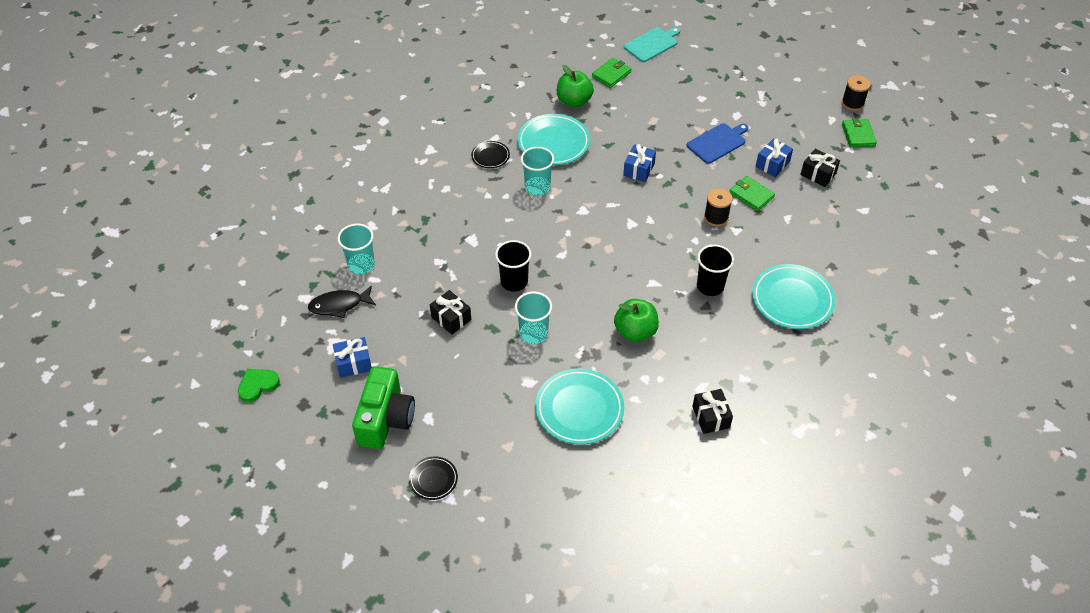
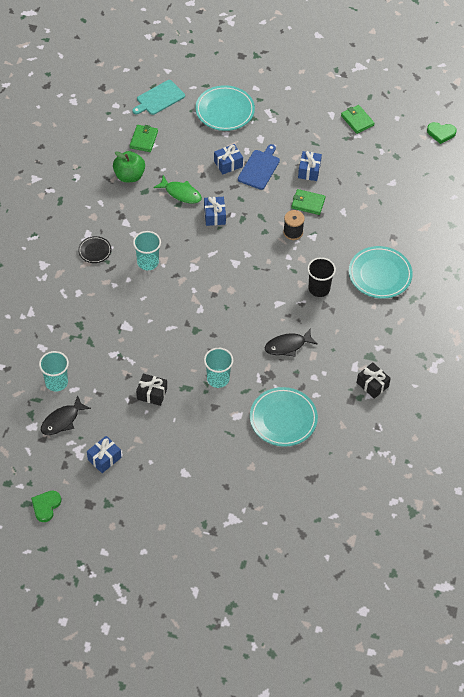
camera: 30 degrees left, 5 degrees up
(385, 419) = (155, 487): green camera -> none
(433, 479) = (216, 512): black plate -> none
(514, 282) = (179, 346): black cup -> none
(553, 143) = (136, 219): turquoise plate -> turquoise plate (225, 111)
(617, 136) = (181, 193): none -> green fish
(635, 331) = (287, 346): green apple -> black fish
(652, 44) = (159, 98): turquoise cutting board -> turquoise cutting board turned 150 degrees counterclockwise
(686, 126) = (228, 164): none -> blue gift
(818, 174) = (346, 166): black gift -> none
(852, 103) = (339, 94): black spool -> none
(953, 181) = (441, 133): none -> green heart

